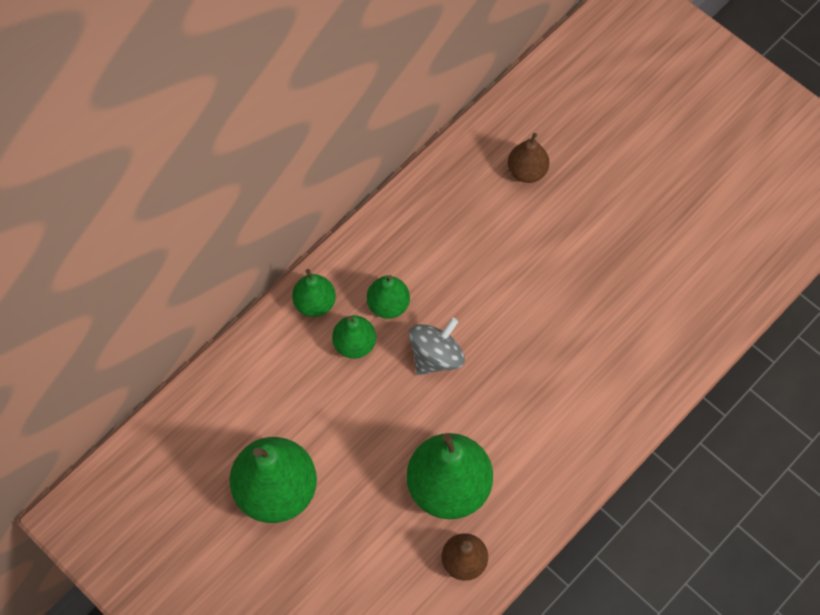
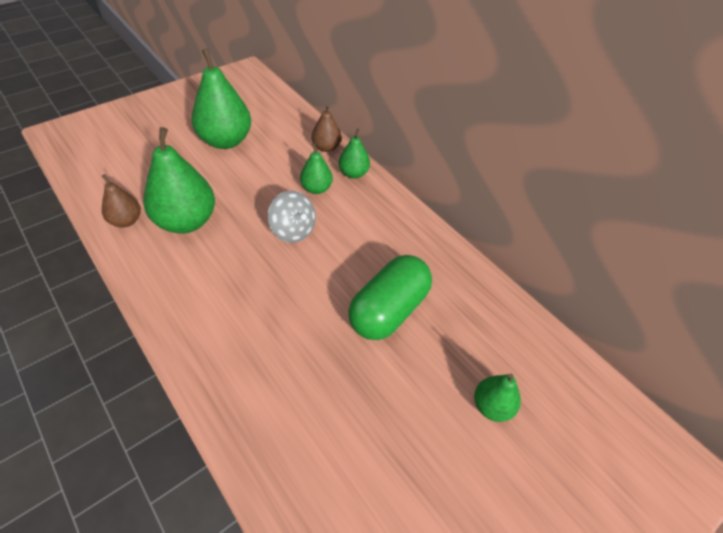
camera: 95 degrees right, 15 degrees down
(388, 305) = (343, 210): green pear -> green pear (492, 406)
(527, 171) = (456, 321): brown pear -> brown pear (326, 147)
(529, 236) = (388, 310): none -> green capsule

